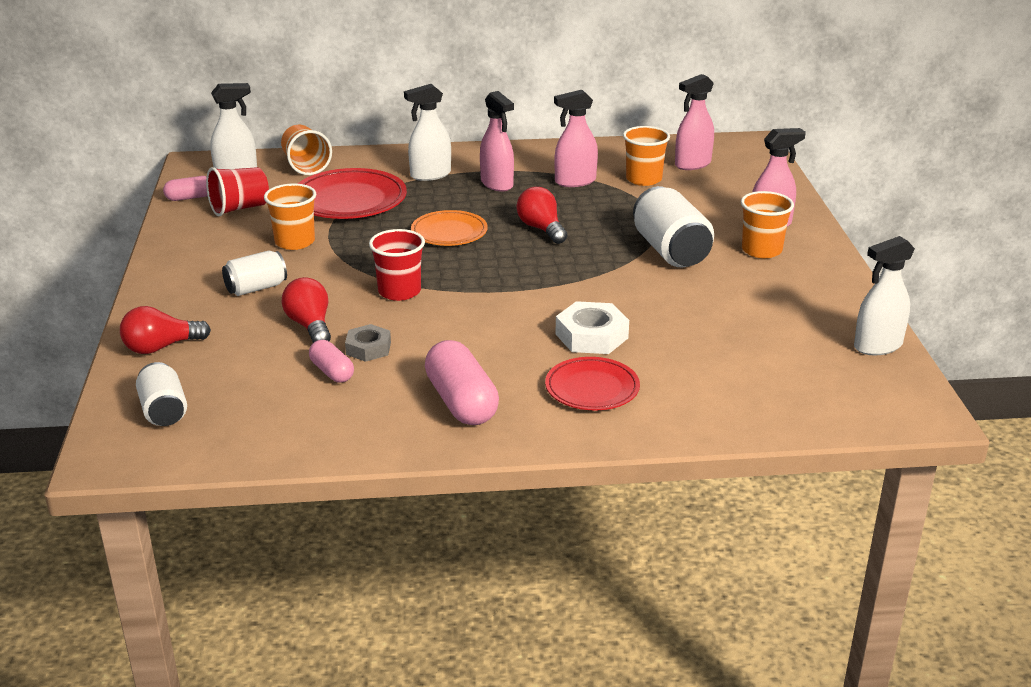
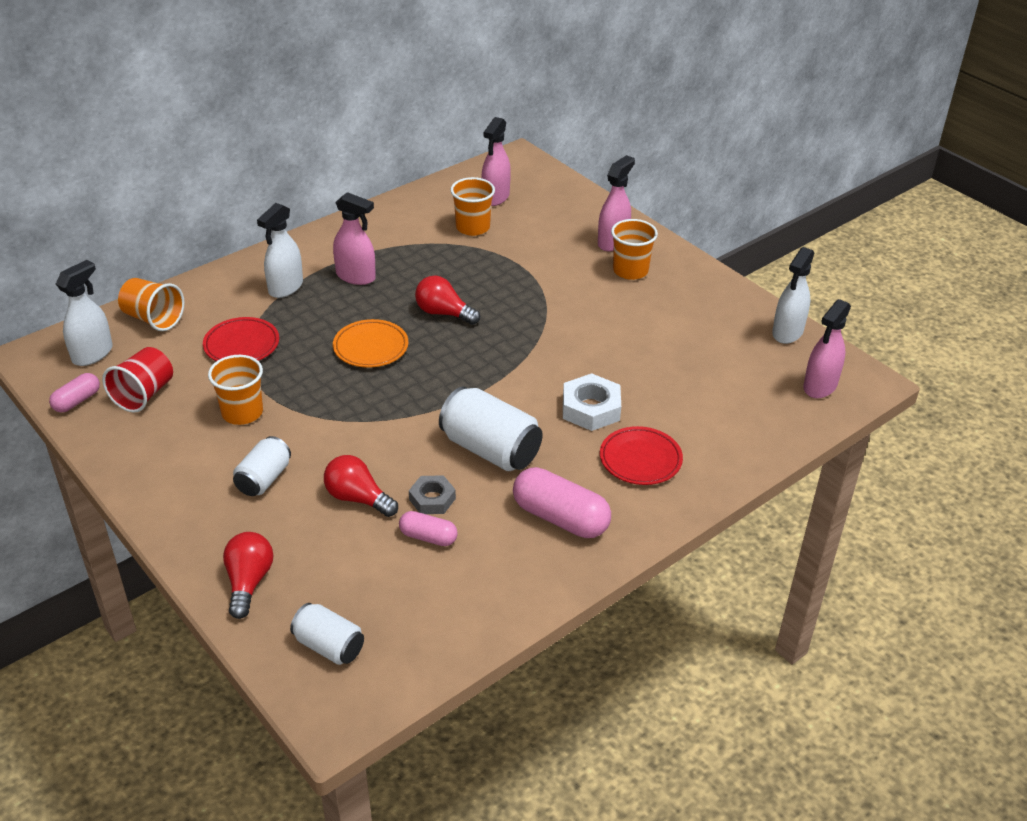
camera: 35 degrees left, 10 degrees up
(161, 347) = (248, 582): red light bulb -> red light bulb turned 150 degrees clockwise
(349, 200) = (241, 345): red plate -> red plate, size x0.64
(399, 291) = (395, 428): red cup -> none
(575, 181) = (419, 250): pink spray bottle -> pink spray bottle (820, 386)
(671, 251) = (566, 297): white can -> white can (490, 449)

